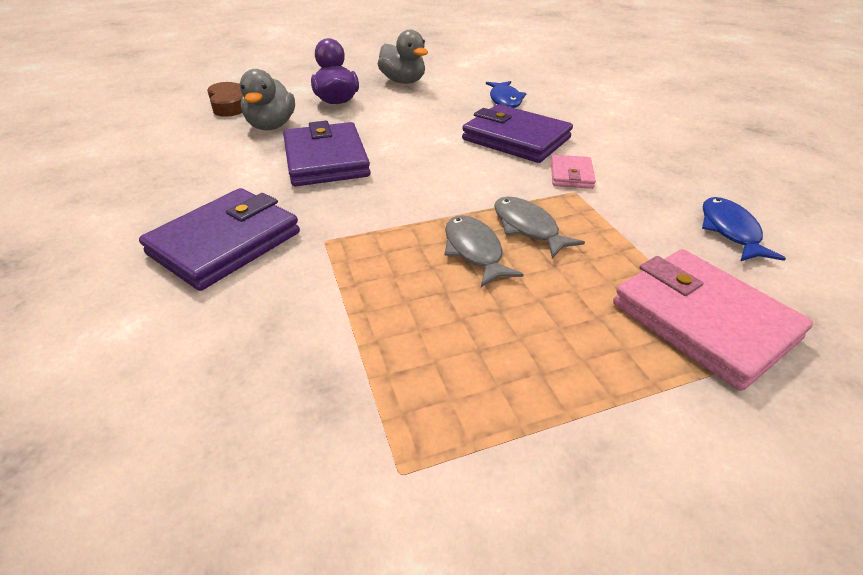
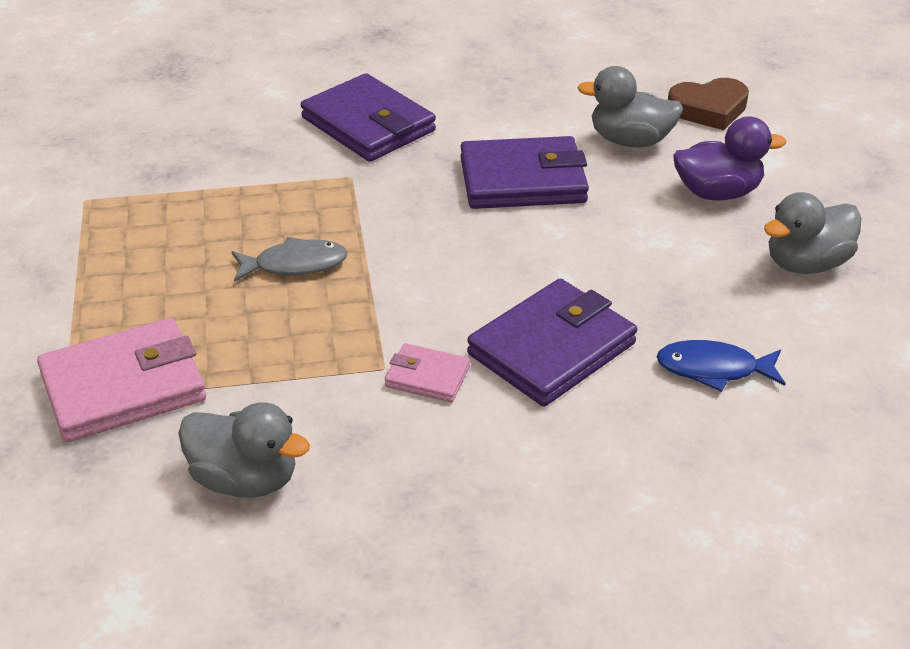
camera: 100 degrees right, 0 degrees up
(527, 227) = (320, 309): grey fish -> none
(730, 231) = (245, 479): blue fish -> grey duck

